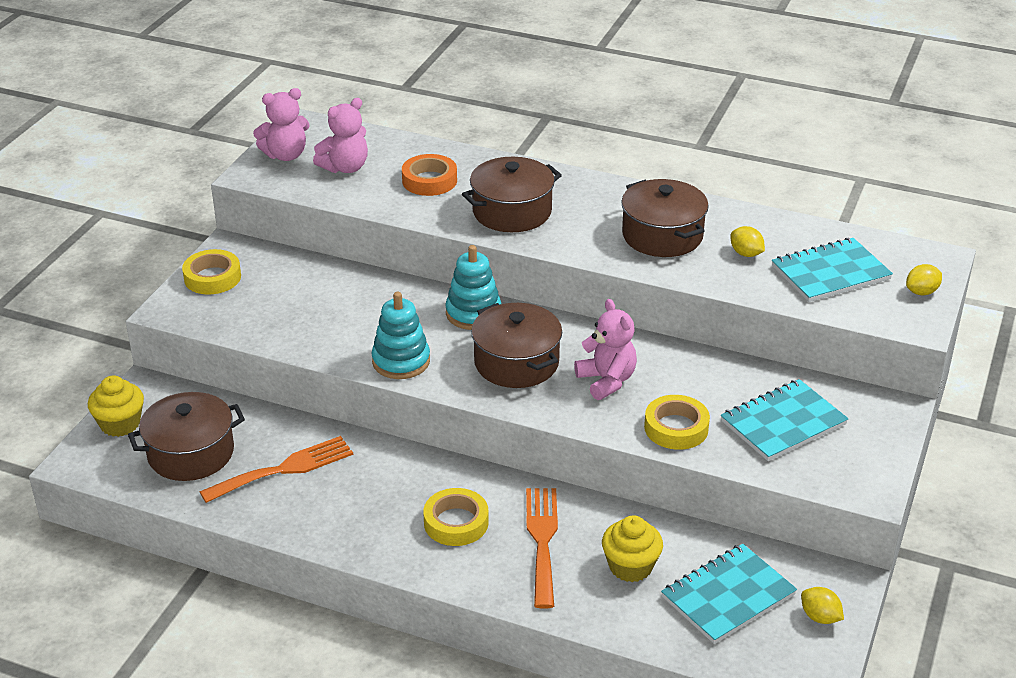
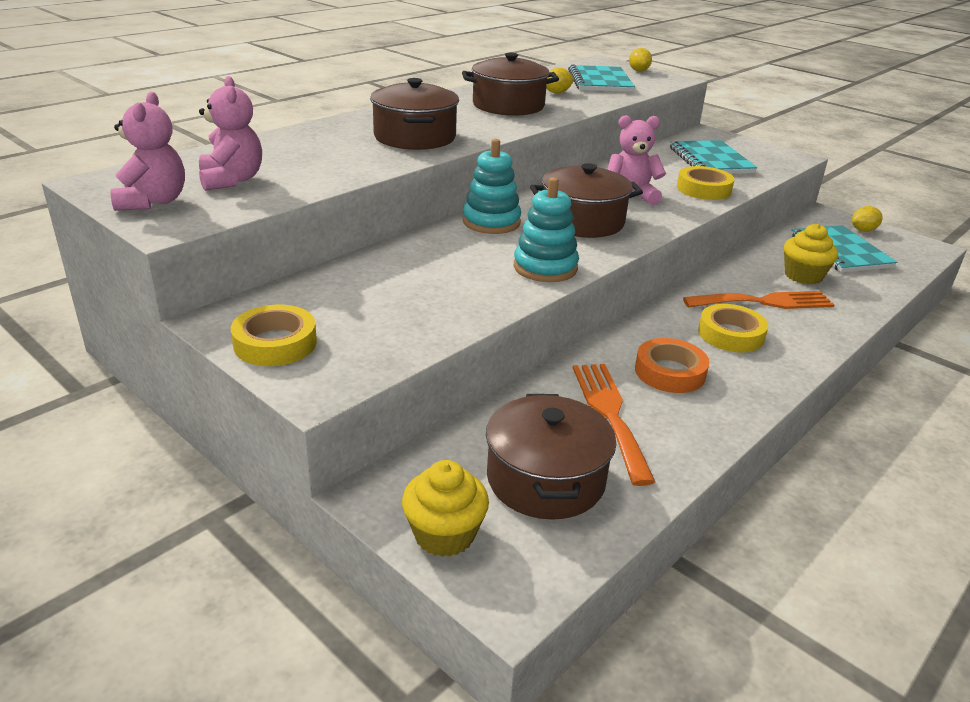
camera: 70 degrees left, 5 degrees down
(429, 180) = (315, 153): orange tape -> orange tape (670, 372)
(542, 540) = (764, 302): orange fork -> orange fork turned 150 degrees clockwise

